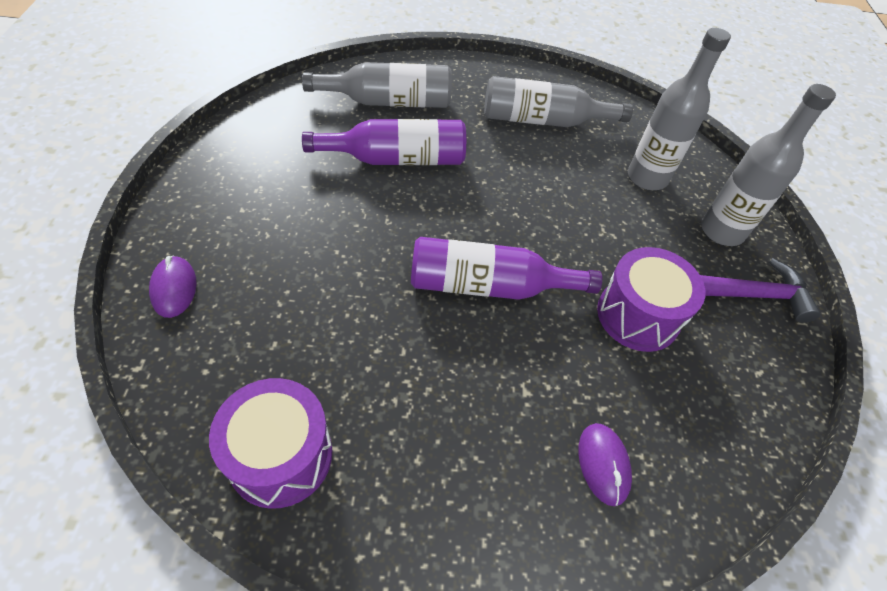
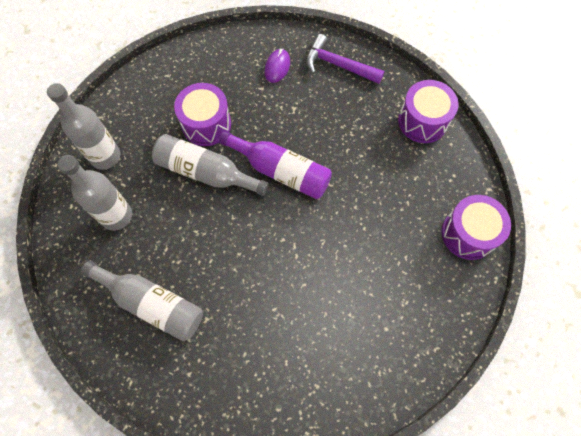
camera: 150 degrees left, 15 degrees up
(174, 288) = (468, 234): purple mouse -> purple drum
(389, 101) = (272, 374): grey bottle -> grey bottle (205, 172)
(396, 159) = (293, 299): purple bottle -> none
(749, 295) = (131, 112): purple hammer -> purple hammer (338, 65)

